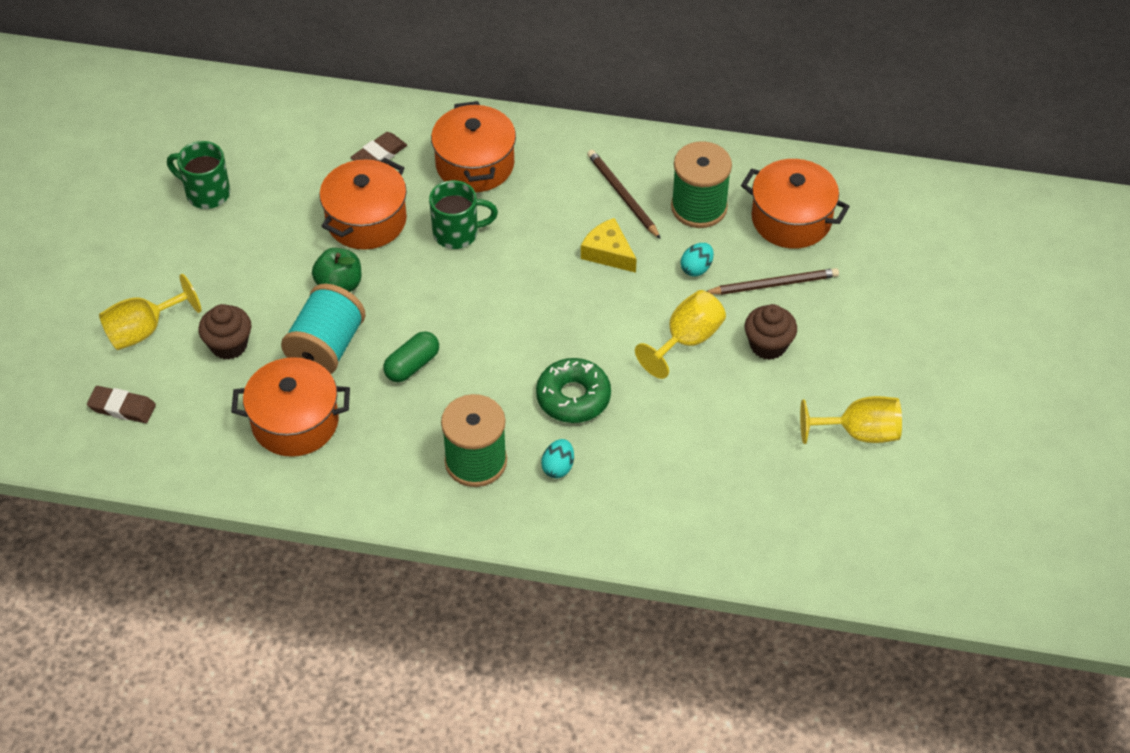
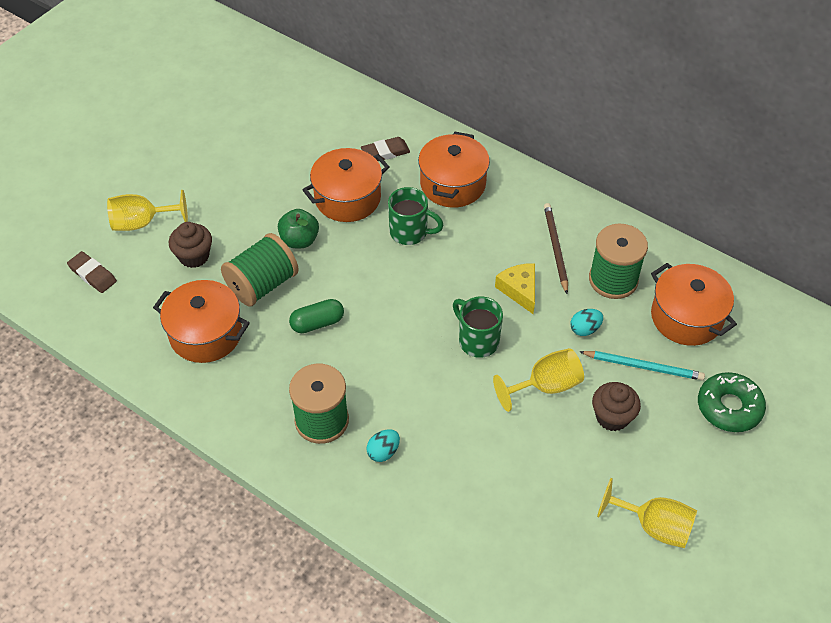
camera: 25 degrees right, 0 degrees up
(206, 193) = (245, 138): green mug -> green mug (477, 340)
(326, 347) = (262, 284): turquoise spool -> green spool
(573, 397) = (427, 398): green donut -> green donut (729, 407)
(774, 284) = (643, 367): brown pencil -> turquoise pencil

